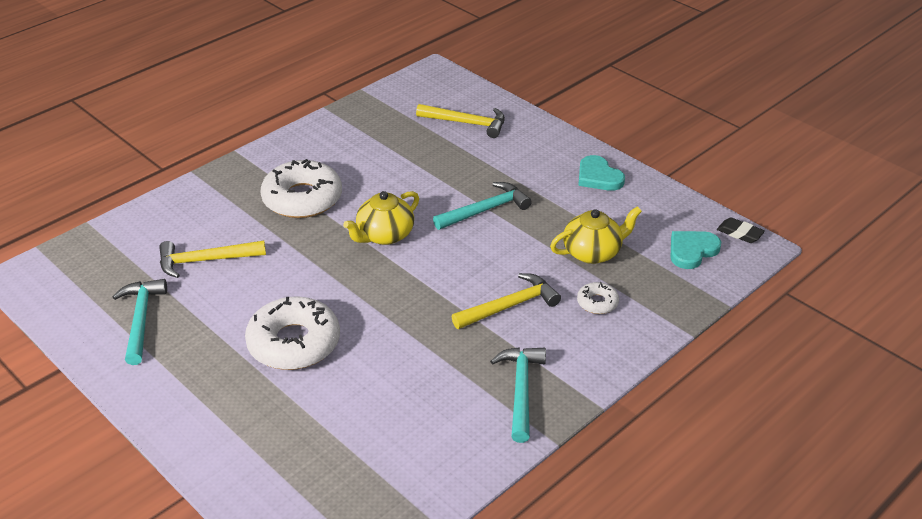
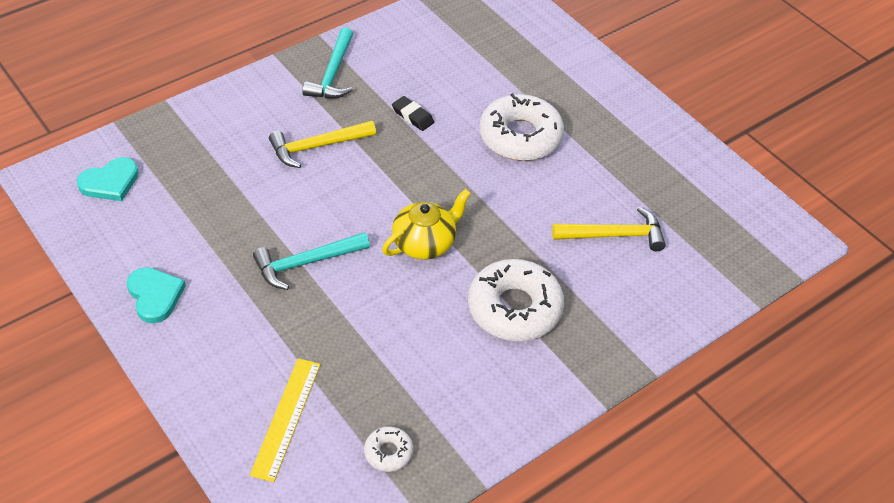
camera: 175 degrees left, 10 degrees up
(141, 319) = (664, 177): turquoise hammer -> none
(467, 123) = (286, 418): yellow hammer -> yellow ruler
(593, 252) = (212, 193): yellow teapot -> none
(597, 303) = (234, 139): white donut -> white donut (388, 452)
(739, 233) = (46, 196): black eraser -> black eraser (413, 116)

